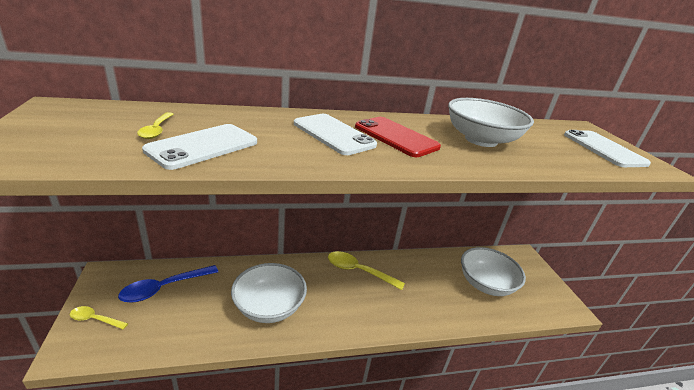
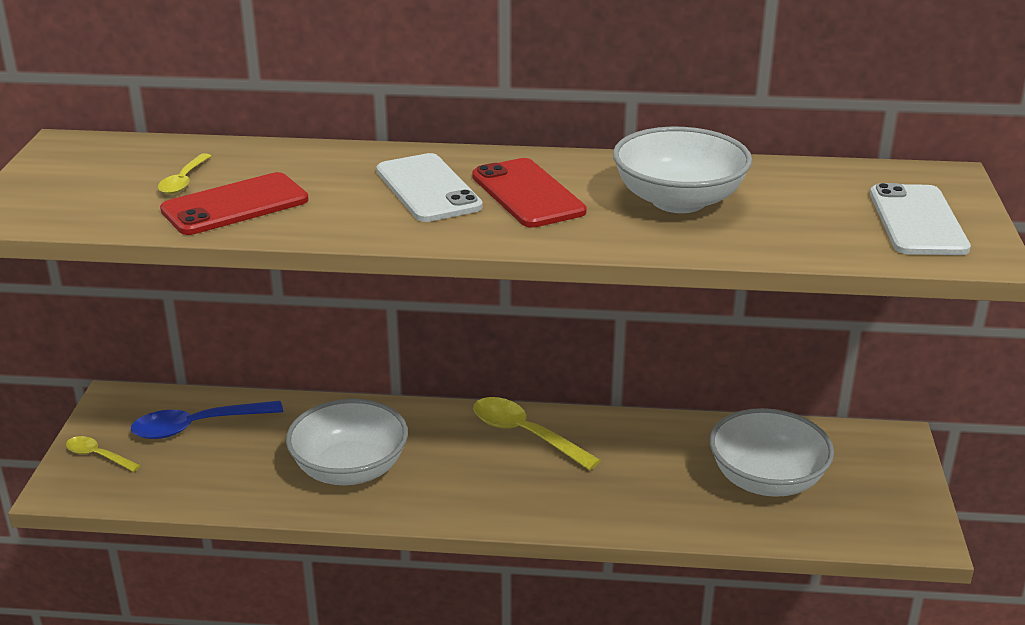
camera: 20 degrees right, 0 degrees up
(203, 146) = (235, 205): white phone -> red phone

